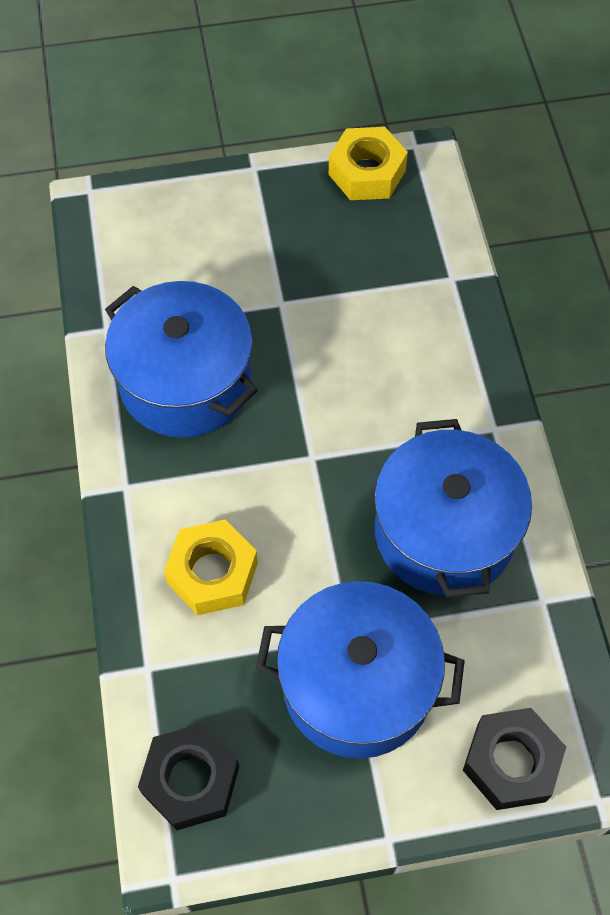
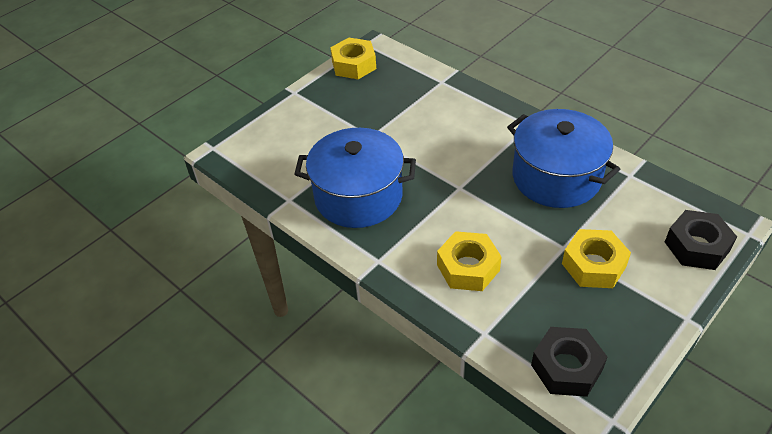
camera: 35 degrees left, 15 degrees down
(357, 685) = (593, 265): blue pot -> yellow nut

